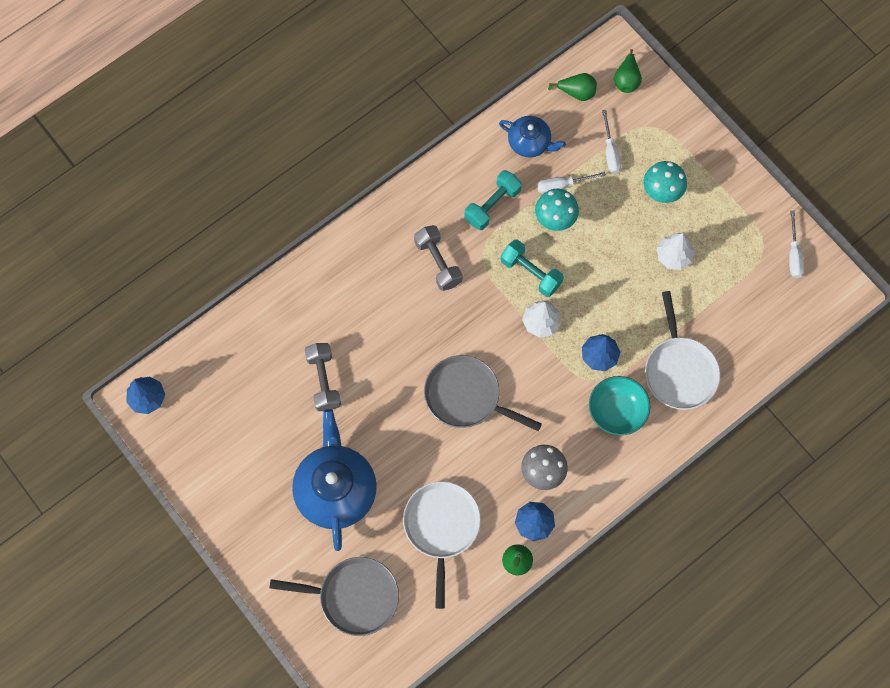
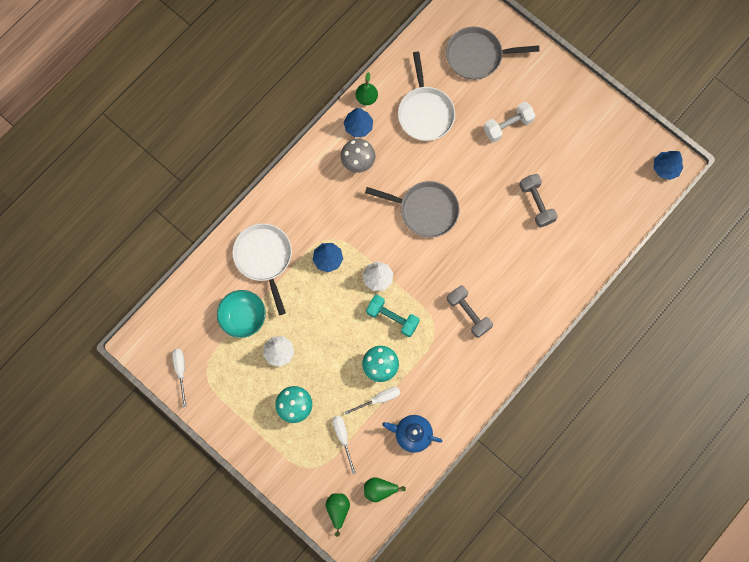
camera: 170 degrees right, 5 degrees up
(336, 490) = (507, 126): blue teapot -> white dumbbell
(492, 205) = (433, 371): turquoise dumbbell -> none
(617, 411) = (309, 218): turquoise bowl -> turquoise bowl (243, 317)

